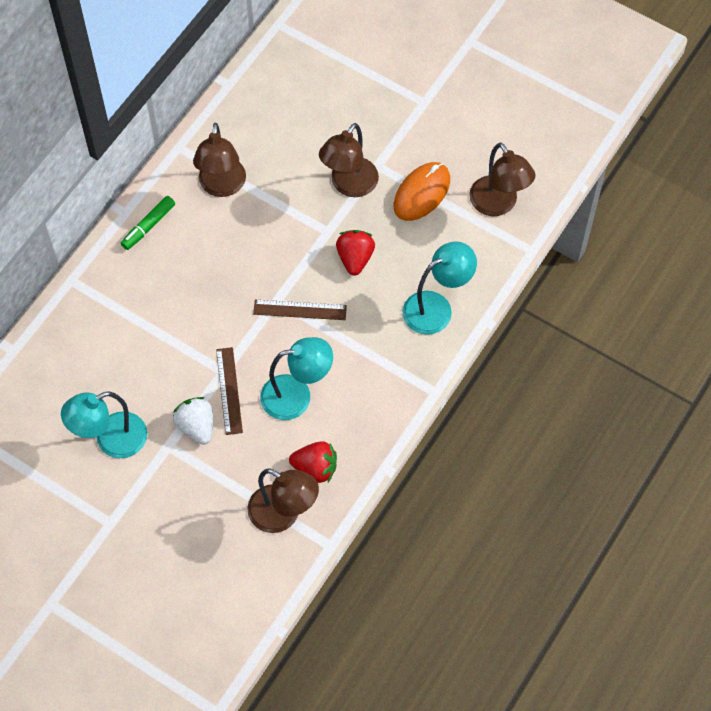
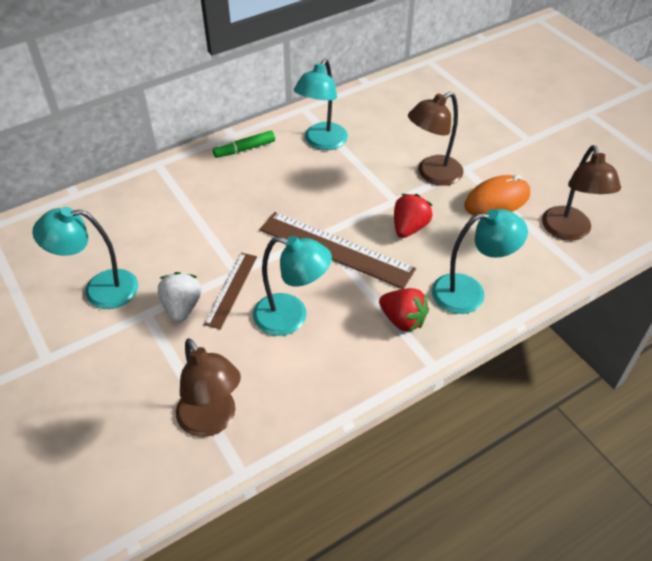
camera: 25 degrees right, 15 degrees down
(222, 186) = (322, 142): brown lamp -> turquoise lamp
(300, 310) = (336, 249): brown ruler -> brown ruler, size x1.73
(315, 468) = (271, 389): red strawberry -> red strawberry (402, 320)

